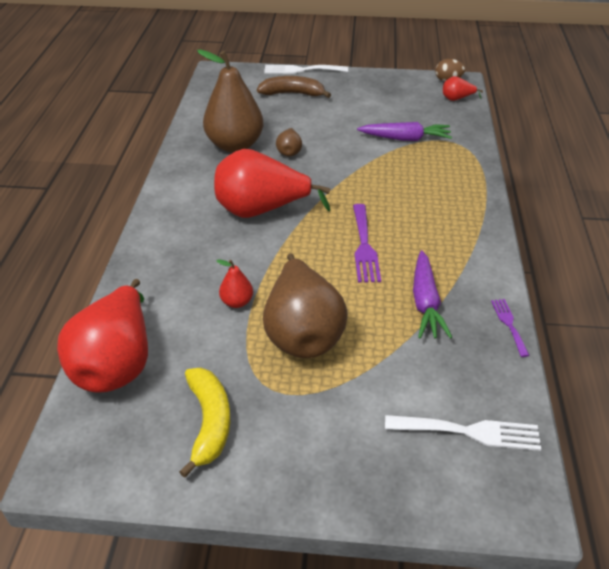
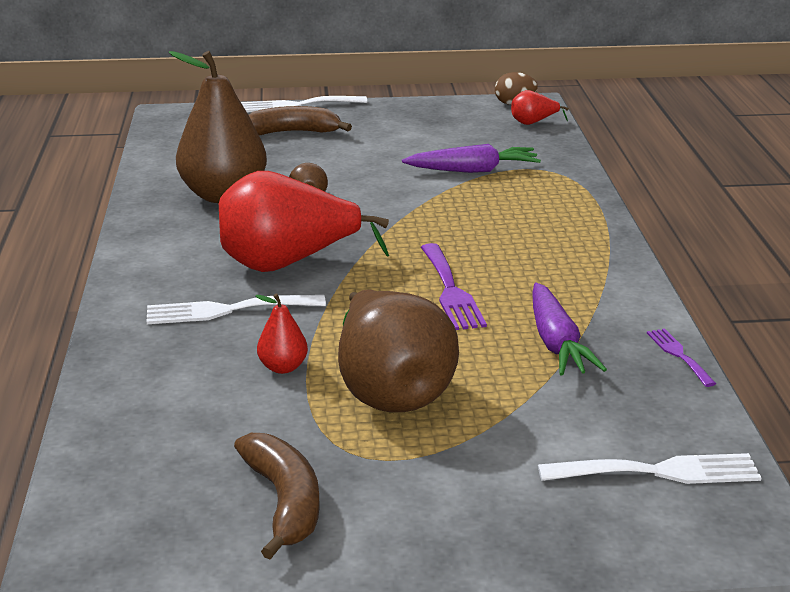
camera: 10 degrees left, 15 degrees down
(117, 363) = (122, 452): red pear -> none
(209, 422) = (284, 502): yellow banana -> brown banana
(212, 247) = (226, 310): none -> white fork

